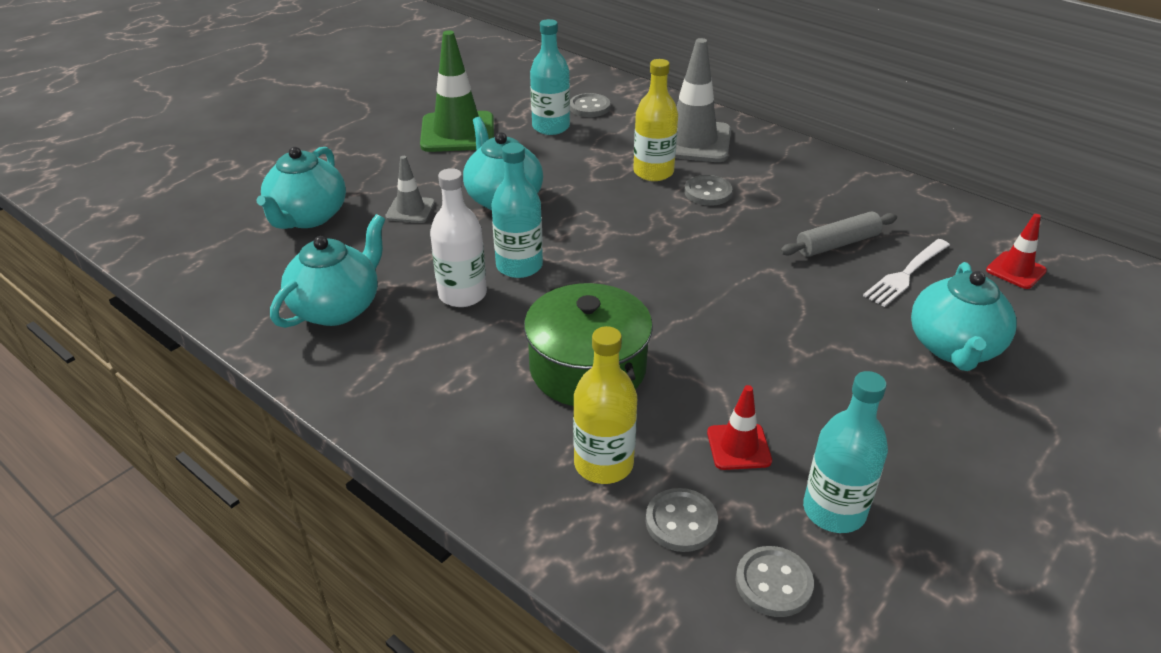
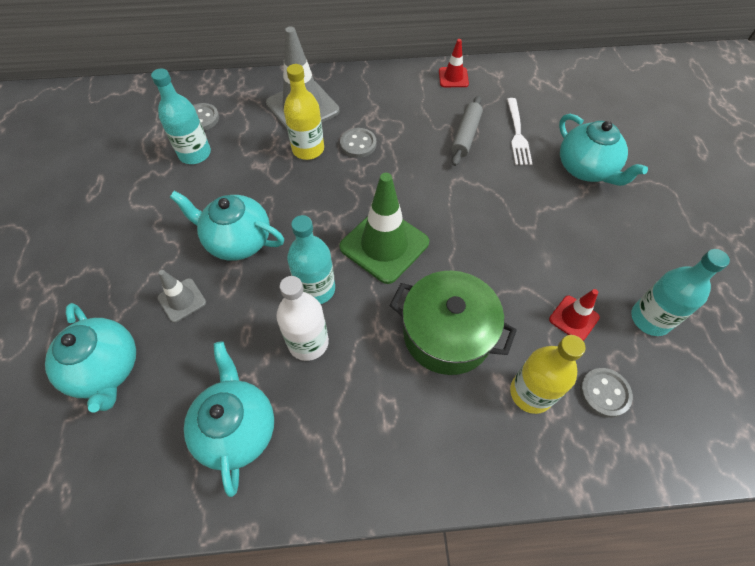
camera: 45 degrees left, 20 degrees up
(457, 132) = (129, 203): green traffic cone -> green traffic cone (384, 245)
(773, 583) = (676, 388): grey button -> none
(1015, 270) = (557, 96): red traffic cone -> red traffic cone (453, 77)

